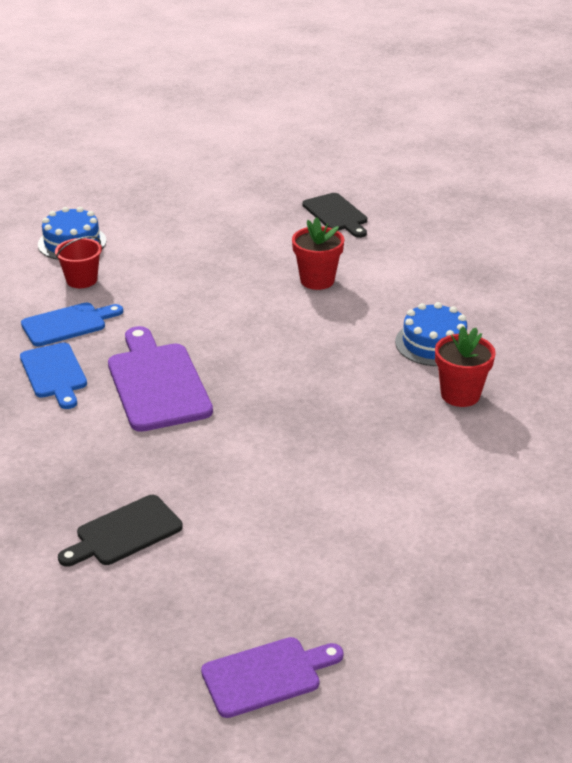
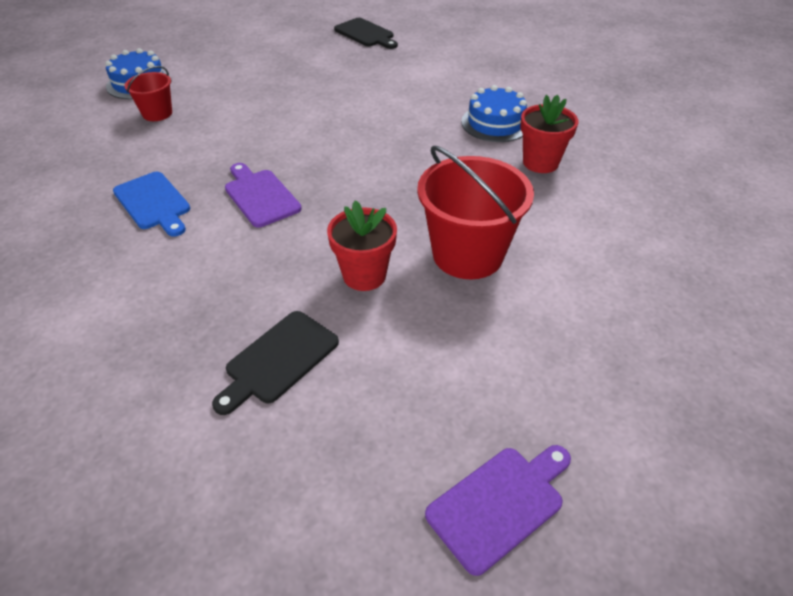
camera: 15 degrees left, 10 degrees up
(68, 324) = (154, 154): blue cutting board -> none
(157, 383) = (260, 196): purple cutting board -> purple cutting board, size x0.64
(317, 280) = (372, 86): red flower pot -> red flower pot (364, 275)
(336, 474) = (467, 254): none -> red bucket

